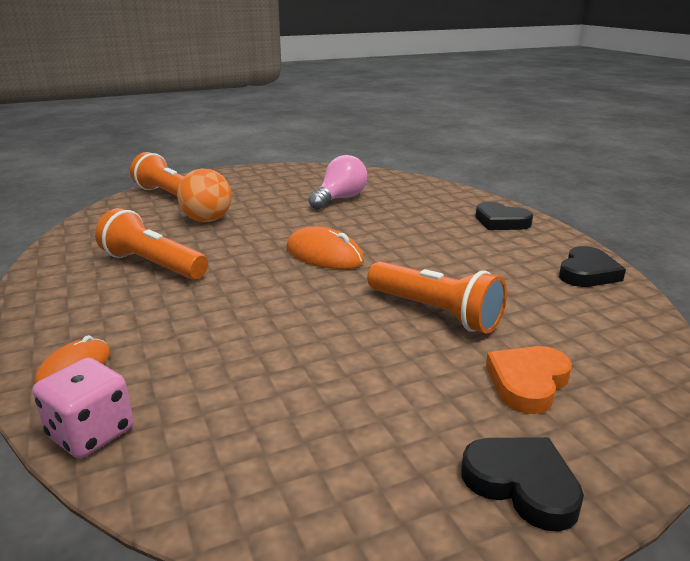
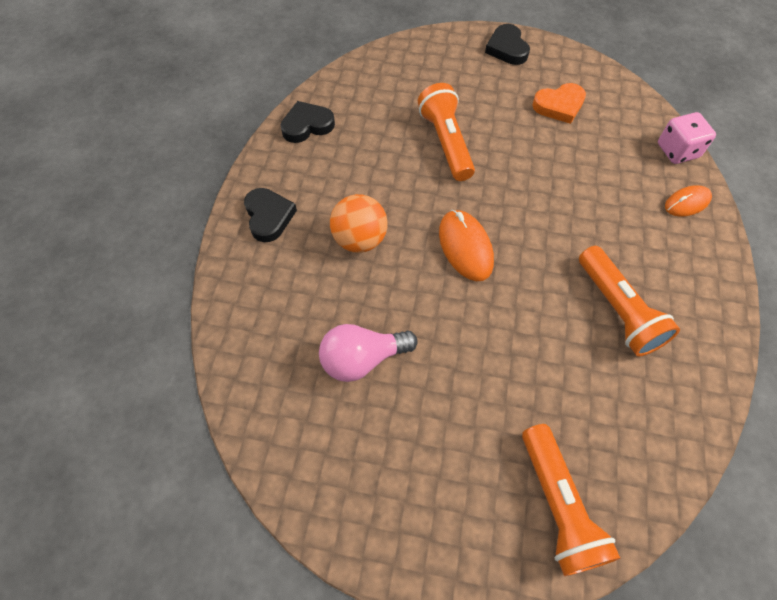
camera: 145 degrees left, 35 degrees up
(207, 220) = (537, 387): orange ball -> orange ball (360, 239)
(527, 383) = (452, 79): orange heart -> orange heart (559, 106)

